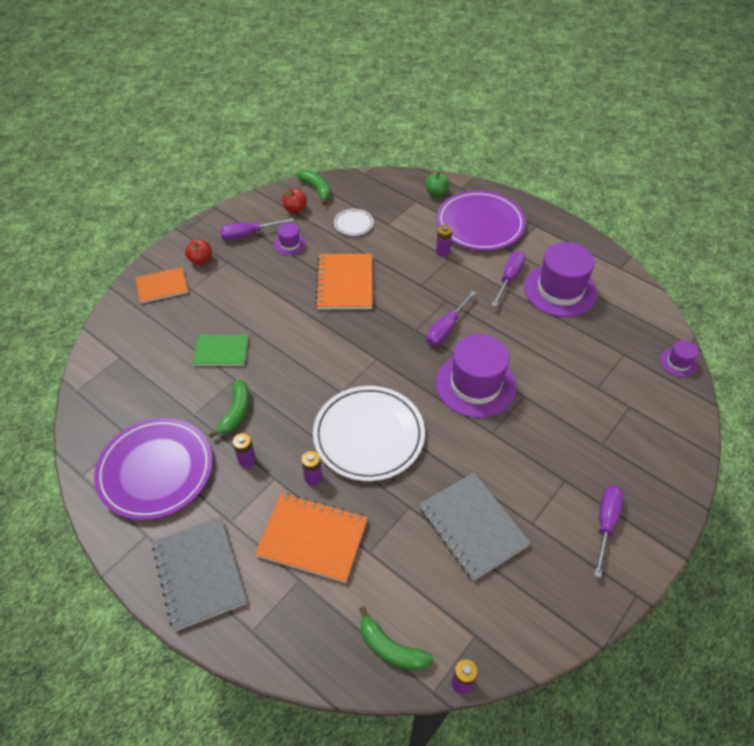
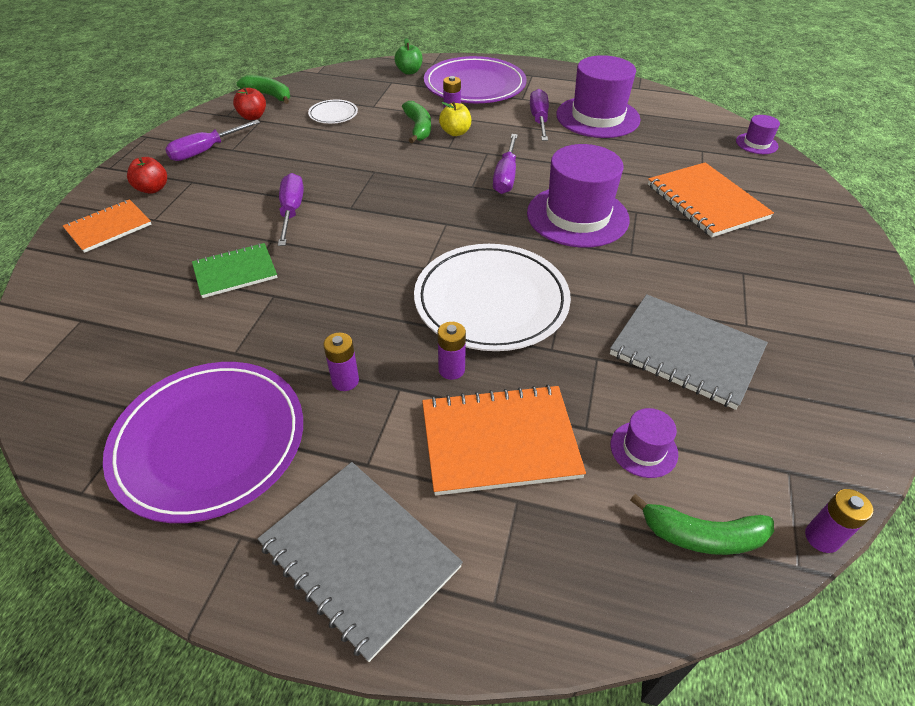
camera: 25 degrees left, 5 degrees down
(235, 412) = (295, 332): green banana -> green banana (418, 128)
(290, 244) = (265, 148): purple hat -> purple hat (643, 449)
(345, 283) = (358, 166): orange notebook -> orange notebook (706, 202)
(434, 271) = (455, 132): none -> yellow apple
(605, 523) = (819, 298): purple screwdriver -> purple screwdriver (291, 211)

